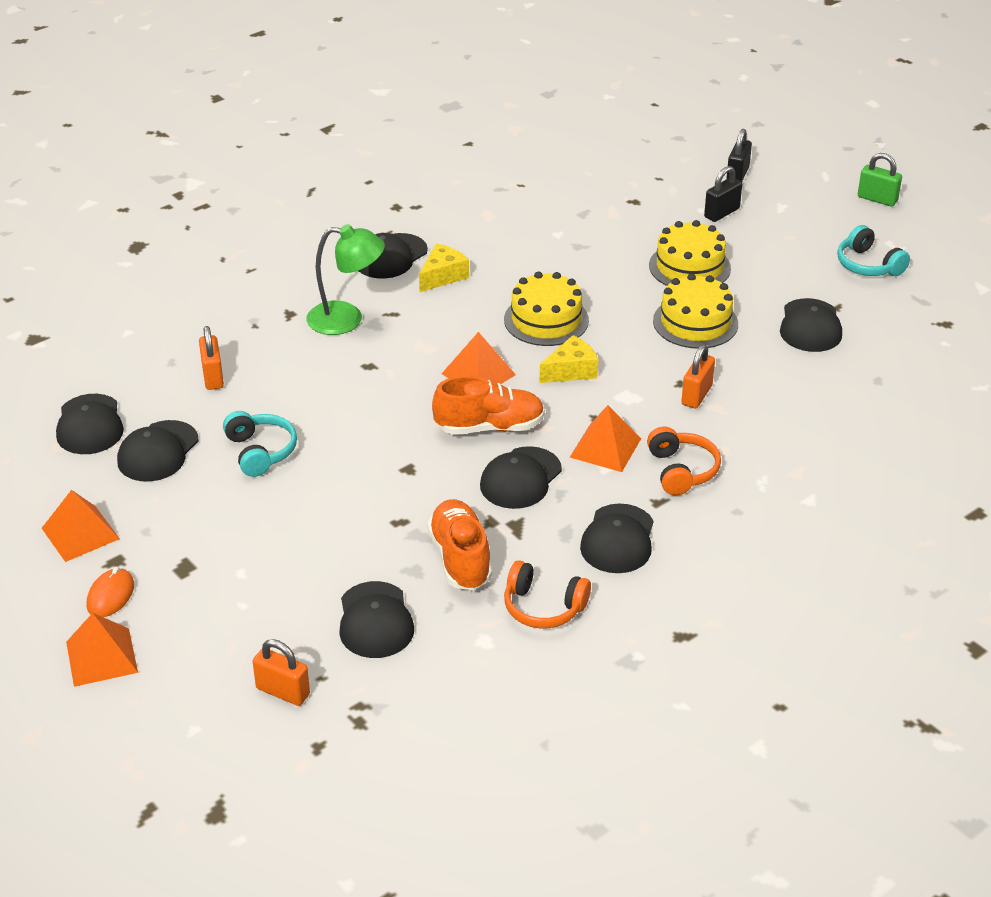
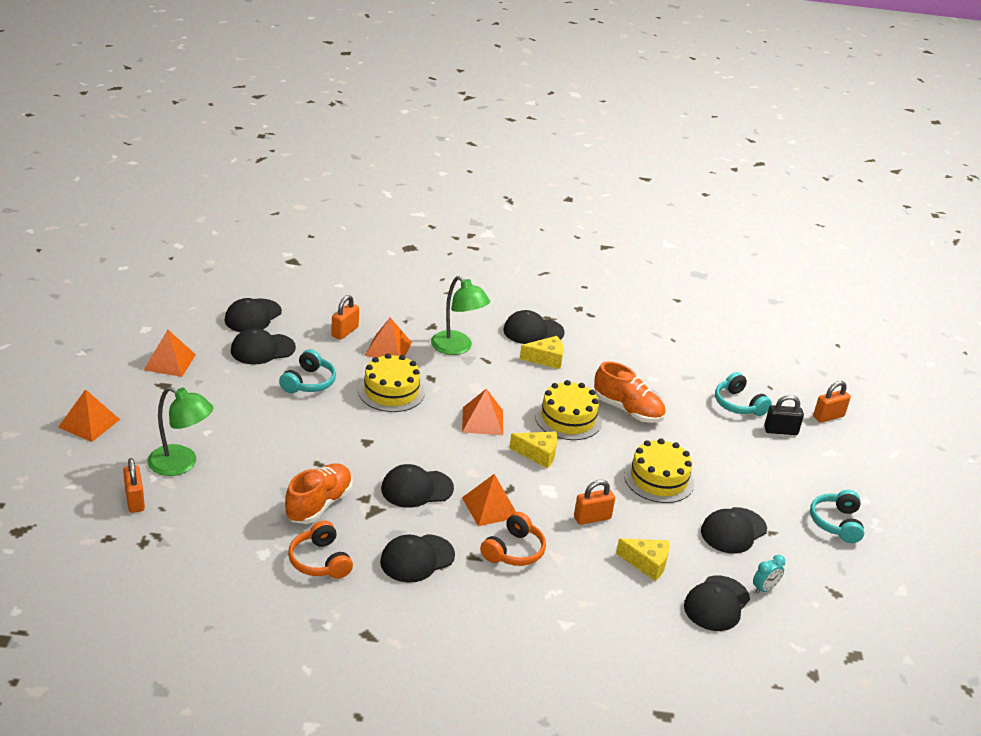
camera: 40 degrees right, 5 degrees down
(110, 596) = (136, 399): orange mouse -> none
(269, 622) = (181, 464): none -> green lamp
(283, 364) = (388, 348): none -> orange pyramid
(375, 620) = (229, 502): black cap -> black cap (716, 604)
(489, 427) = (443, 451): orange shoe -> orange shoe (628, 410)
(658, 211) = (738, 404): none -> turquoise headphones
(689, 267) = (707, 447): yellow cake -> yellow cake (391, 391)
(737, 175) = (828, 416): black padlock -> orange padlock
(791, 402) = (647, 563): none -> yellow cheese
(877, 199) = (911, 490): green padlock -> none
(897, 358) = (764, 589): none -> turquoise clock

